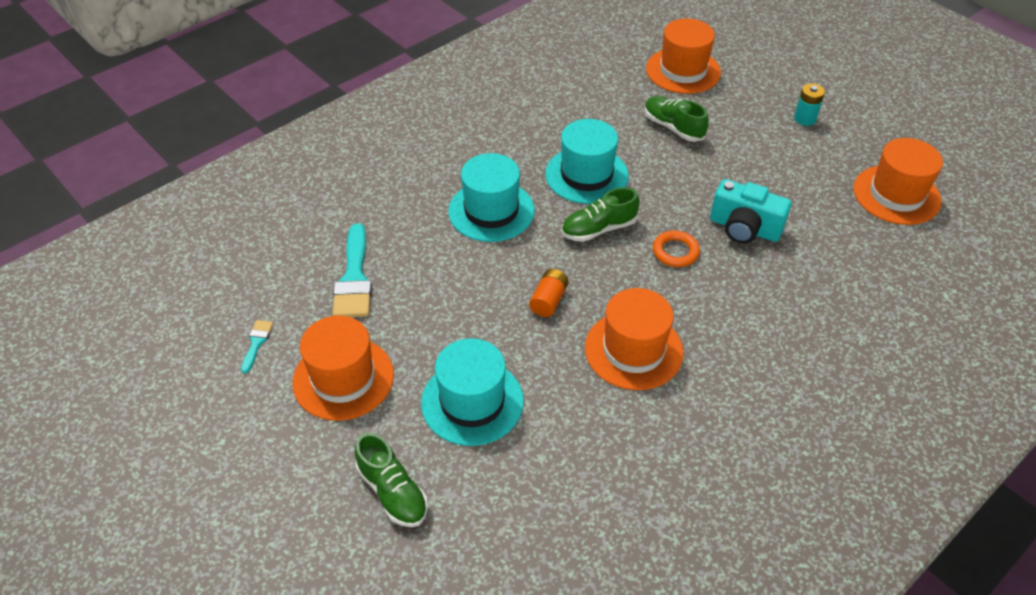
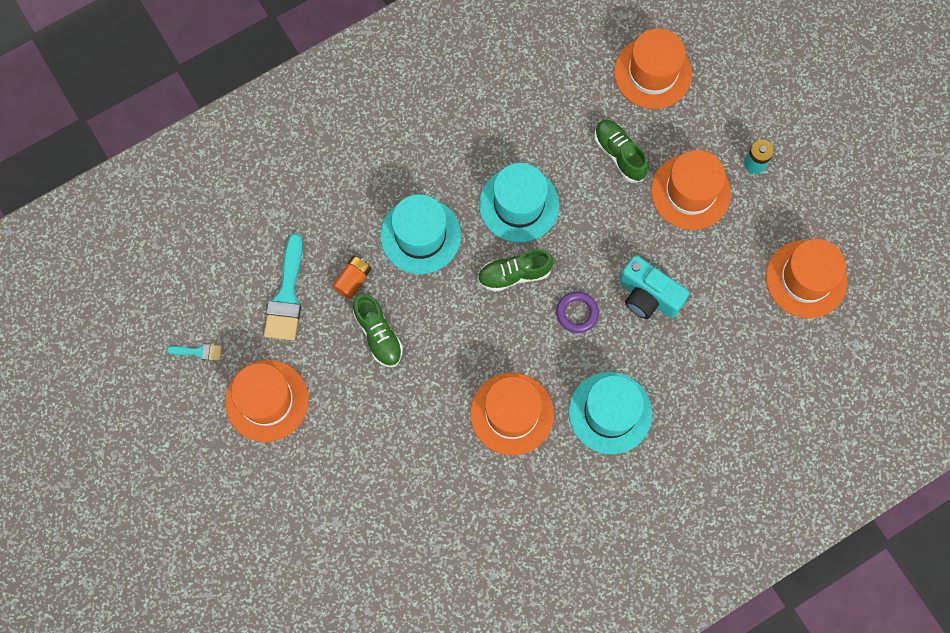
camera: 10 degrees right, 25 degrees up
(256, 343) = (198, 352): turquoise brush -> turquoise brush turned 75 degrees clockwise
(392, 492) = (294, 513): green shoe -> green shoe (378, 335)
(472, 402) = (368, 442): turquoise hat -> turquoise hat (610, 413)
(548, 300) = (451, 349): orange battery -> orange battery (353, 280)
(675, 252) = (577, 313): orange ring -> purple ring
(753, 145) = (690, 192): none -> orange hat

